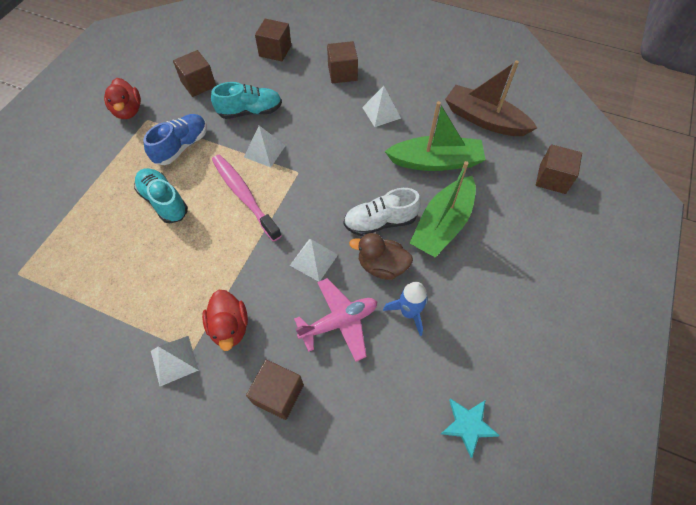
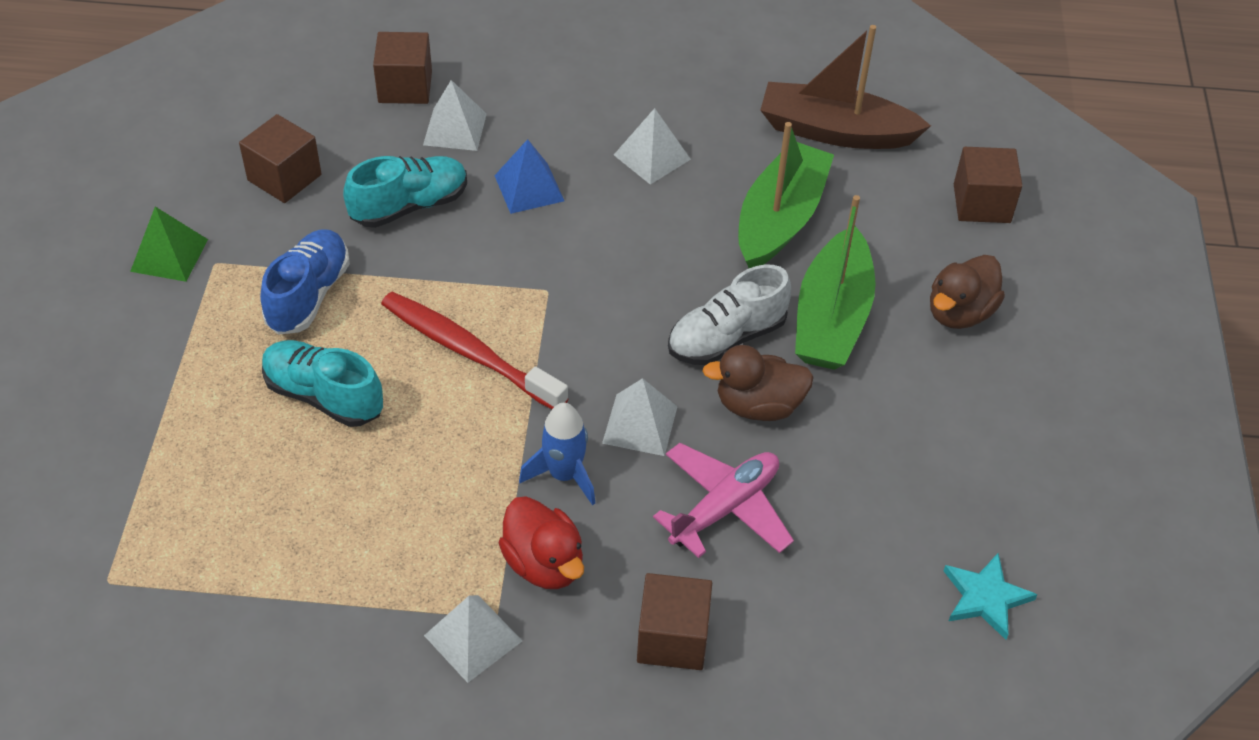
camera: 20 degrees left, 10 degrees down
(128, 111) = (169, 255): red duck -> green pyramid
(244, 196) = (468, 352): pink toothbrush -> red toothbrush
(264, 151) = (470, 268): white pyramid -> white pyramid (455, 129)
(312, 115) = (529, 188): none -> blue pyramid
(342, 73) = (551, 102): brown cube -> none
(409, 312) = (831, 464): blue rocket -> blue rocket (564, 475)
(435, 161) = (780, 219): green boat -> green boat turned 45 degrees counterclockwise
(516, 240) = (959, 313): none -> brown duck

